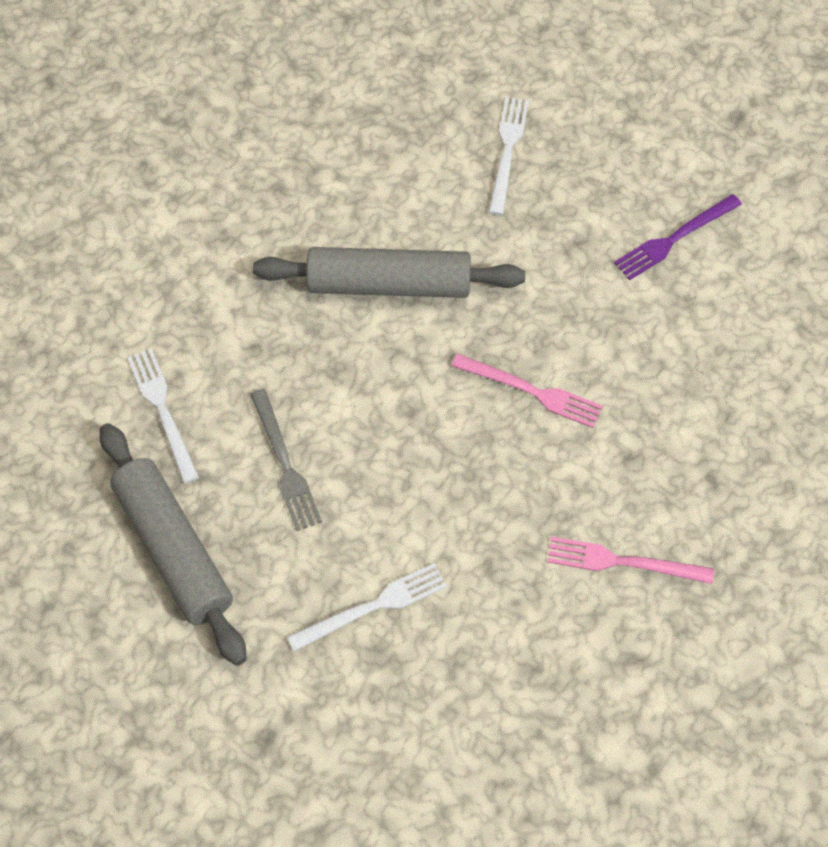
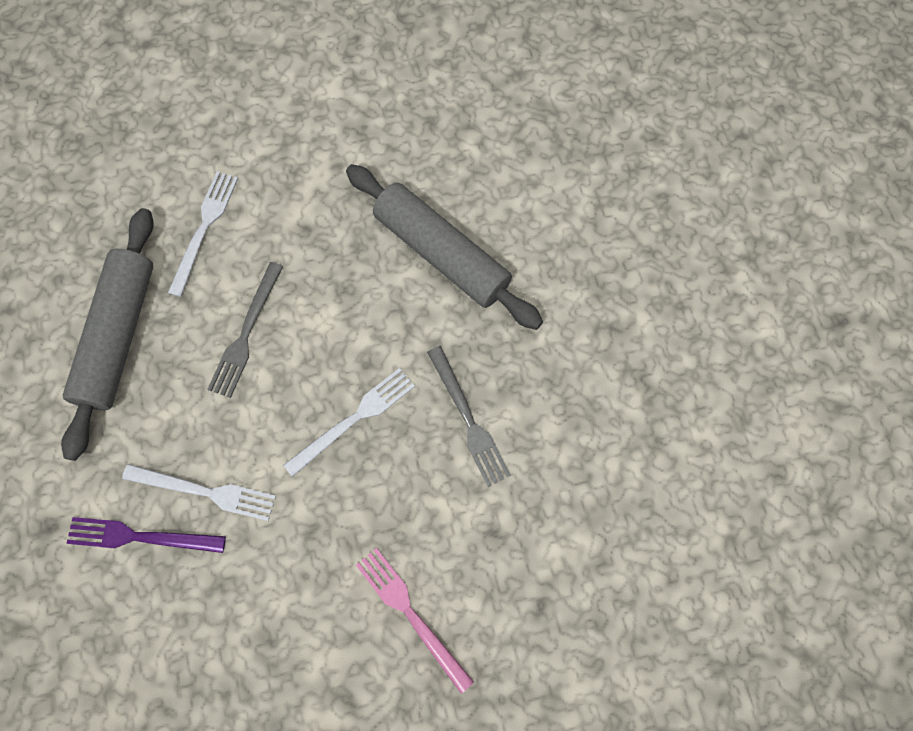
camera: 40 degrees right, 10 degrees up
(507, 151) = (625, 214): white fork -> white fork (354, 419)
(531, 391) = (468, 419): pink fork -> grey fork
(674, 238) = (693, 383): purple fork -> purple fork (140, 536)

